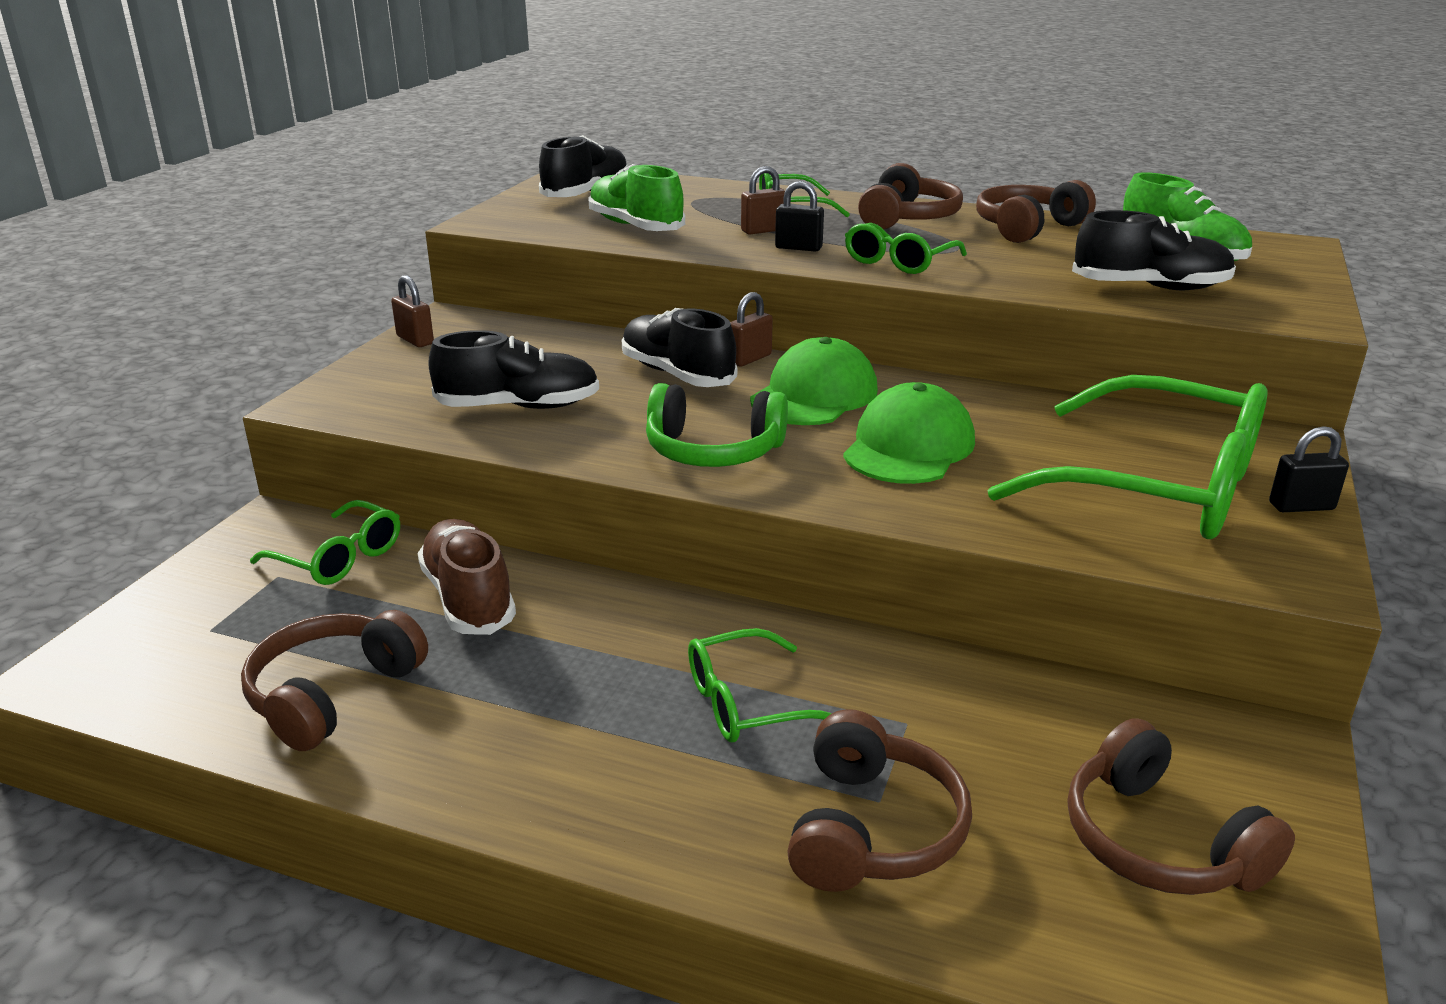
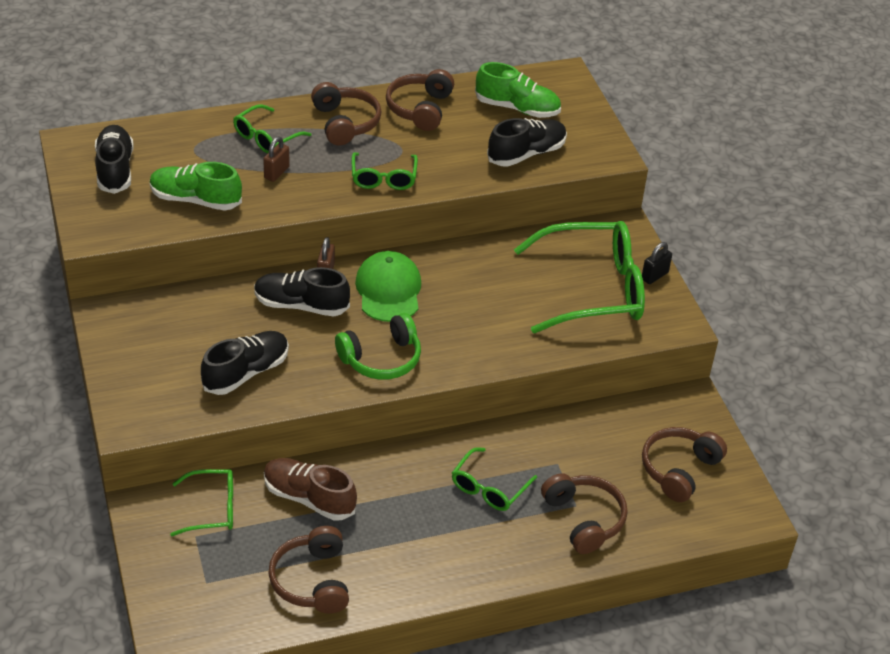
camera: 40 degrees left, 15 degrees up
(415, 340) = (112, 343): brown padlock -> none
(798, 248) = (316, 185): black padlock -> none
(908, 446) = (468, 311): green cap -> none
(1159, 841) = (679, 469): brown headphones -> brown headphones turned 105 degrees clockwise

